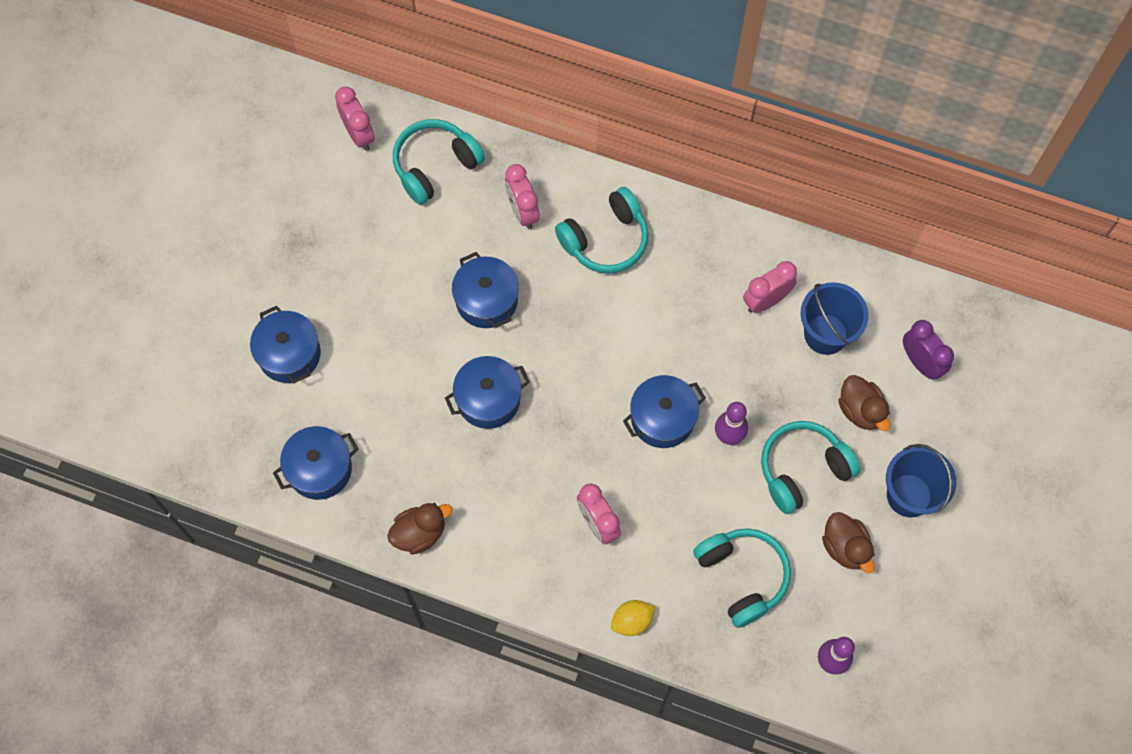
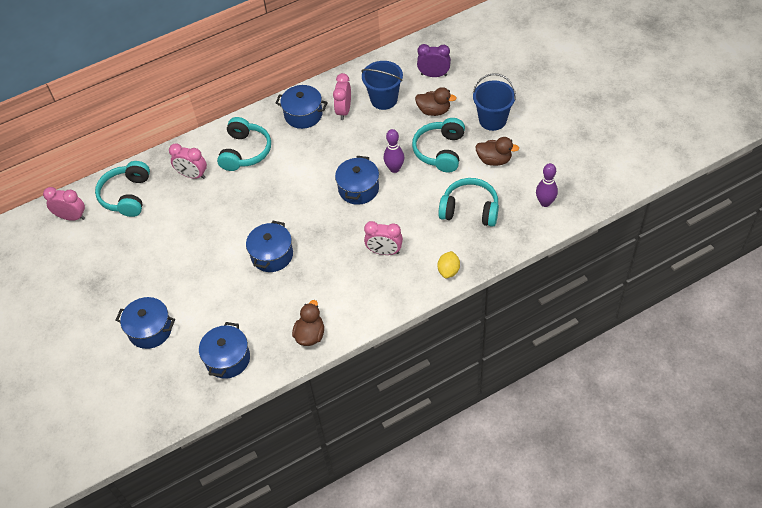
camera: 45 degrees left, 15 degrees down
(486, 300) = (220, 221): blue pot -> blue pot (303, 115)

